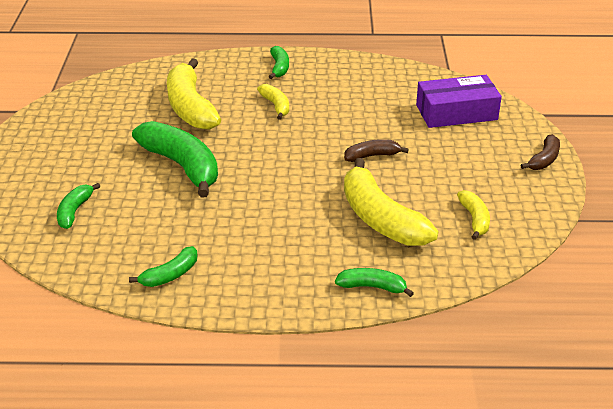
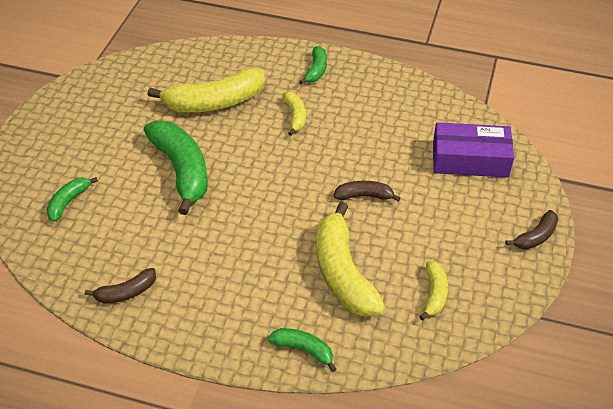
camera: 15 degrees right, 10 degrees up
(170, 275) = (126, 292): green banana -> brown banana
(190, 107) = (214, 102): yellow banana -> yellow banana turned 105 degrees counterclockwise

